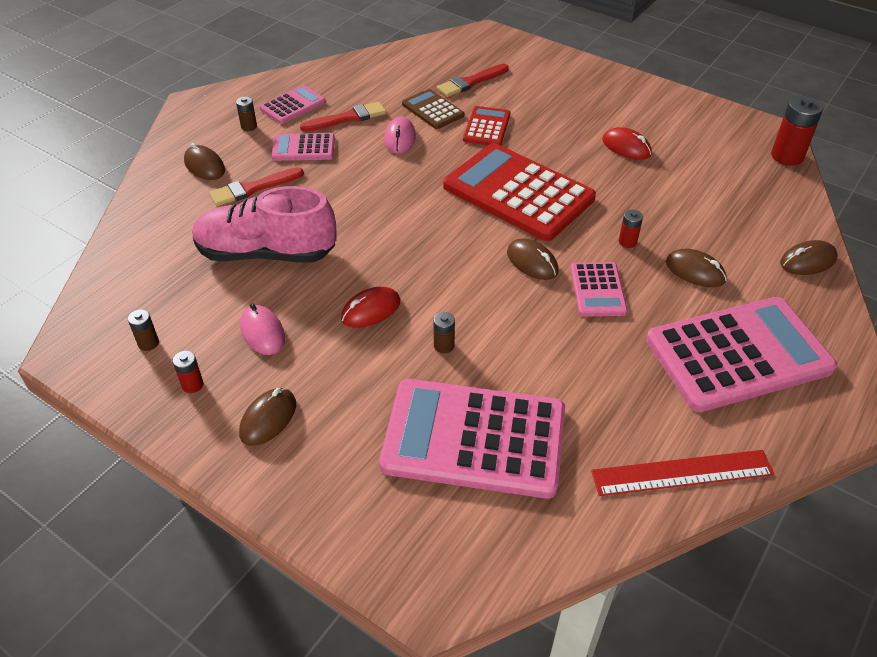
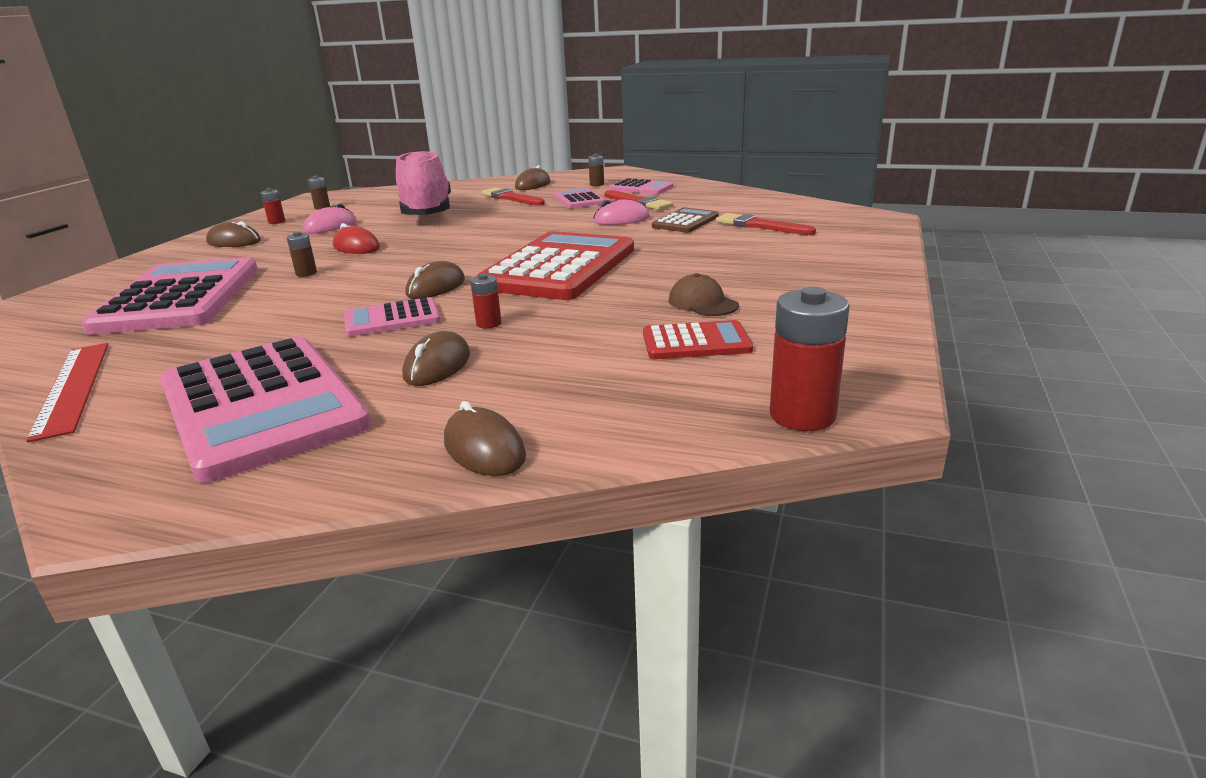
camera: 75 degrees right, 20 degrees down
(486, 127) = (675, 242): red calculator -> red calculator (696, 342)
(626, 147) = (702, 303): red mouse -> brown cap

